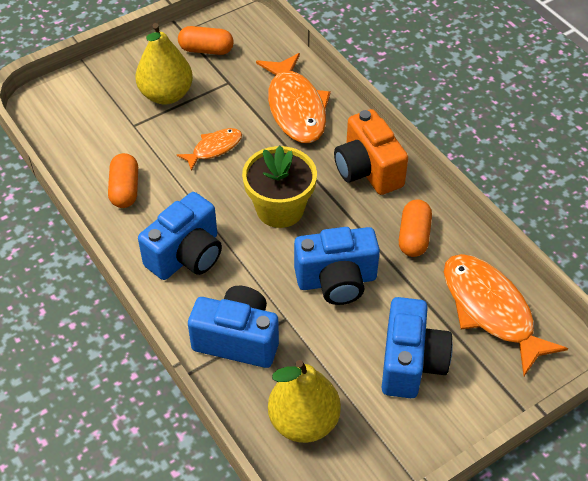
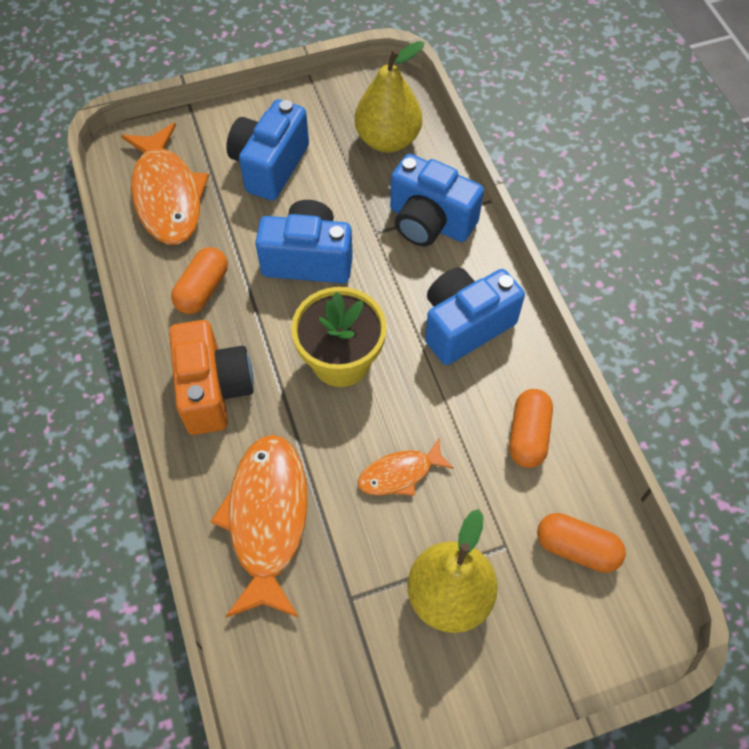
camera: 165 degrees left, 10 degrees up
(206, 50) = (368, 684): orange capsule -> orange capsule (576, 548)

